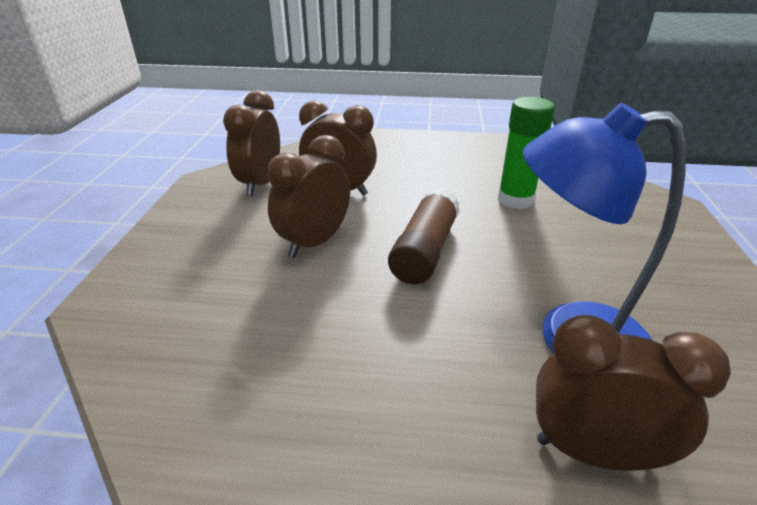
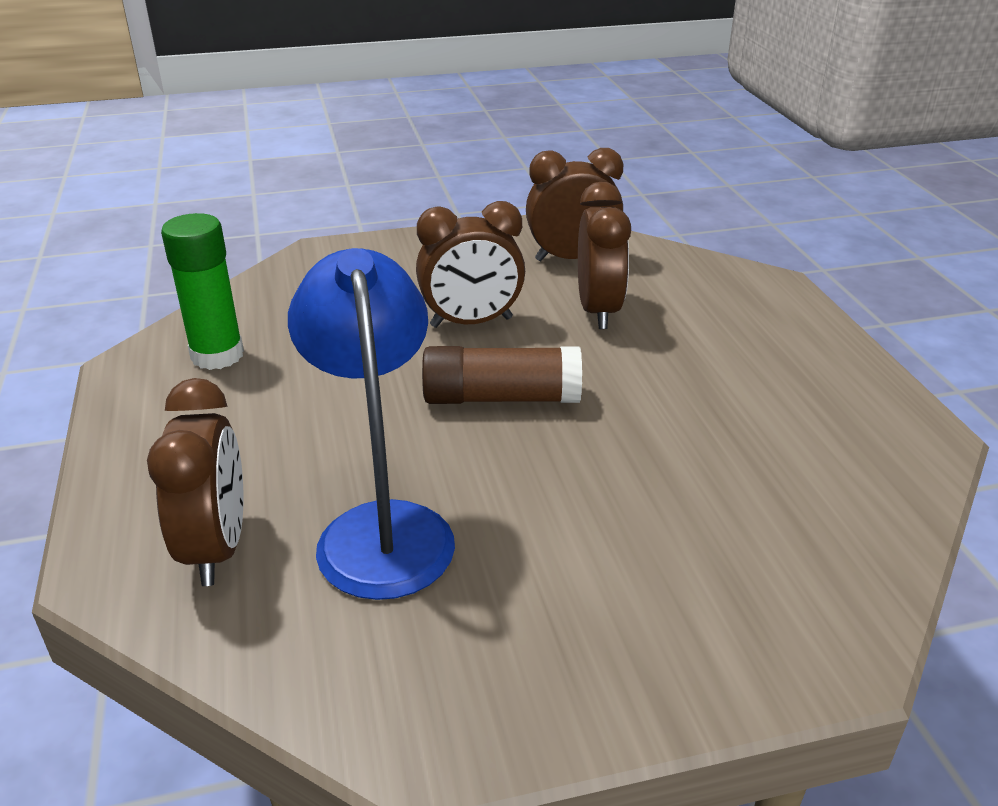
camera: 70 degrees right, 0 degrees up
(314, 242) = (471, 322): brown clock -> brown clock turned 150 degrees clockwise
(515, 200) = (695, 458): green glue stick -> green glue stick (217, 355)

